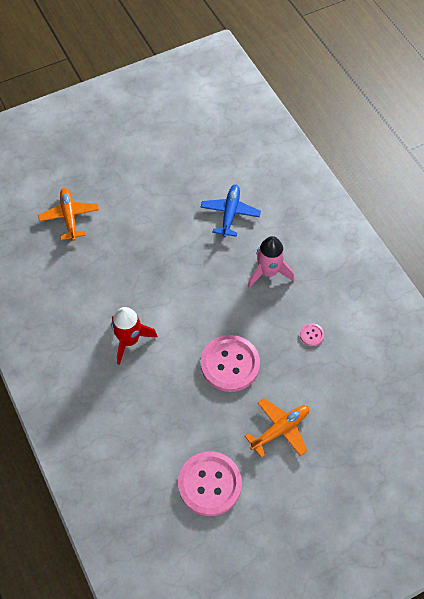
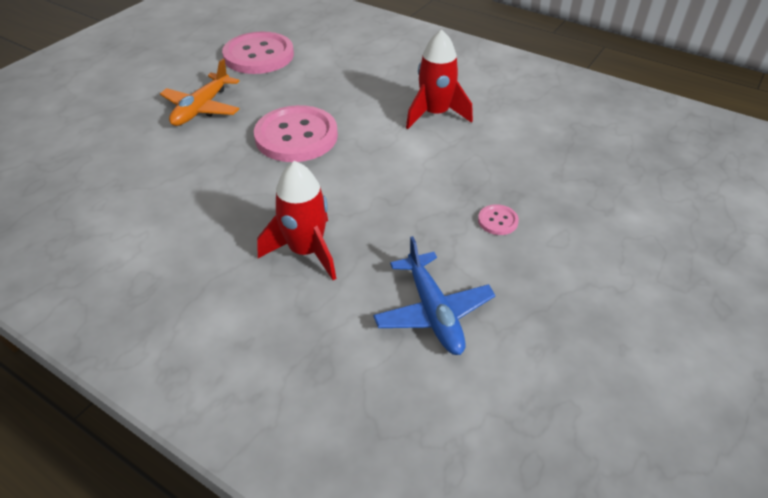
camera: 150 degrees right, 15 degrees down
(69, 217) = (660, 198): orange plane -> none
(268, 272) = (306, 251): pink rocket -> red rocket
(311, 335) = (198, 201): pink button -> pink button (497, 221)

